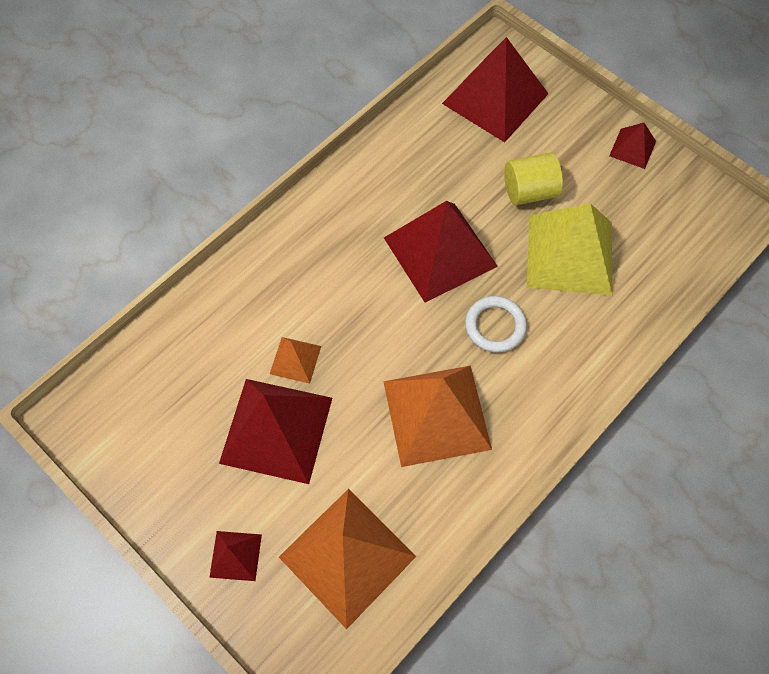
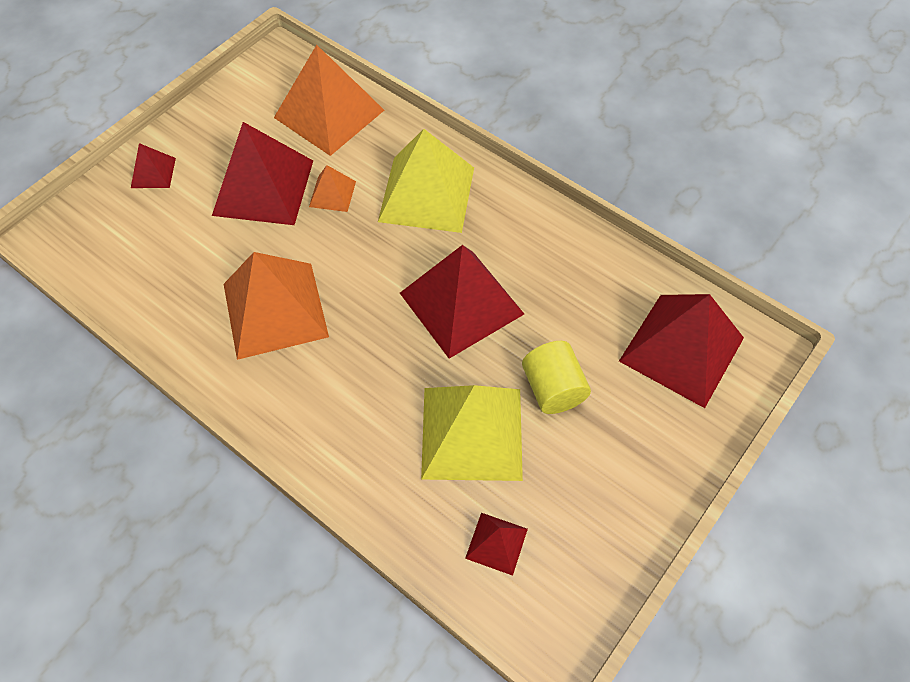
camera: 85 degrees right, 5 degrees down
(308, 272) = (427, 194): none -> yellow pyramid
(347, 556) = (143, 249): orange pyramid -> orange pyramid (329, 113)
(495, 326) = (375, 358): white ring -> none
(632, 148) = (639, 509): red pyramid -> red pyramid (496, 543)

